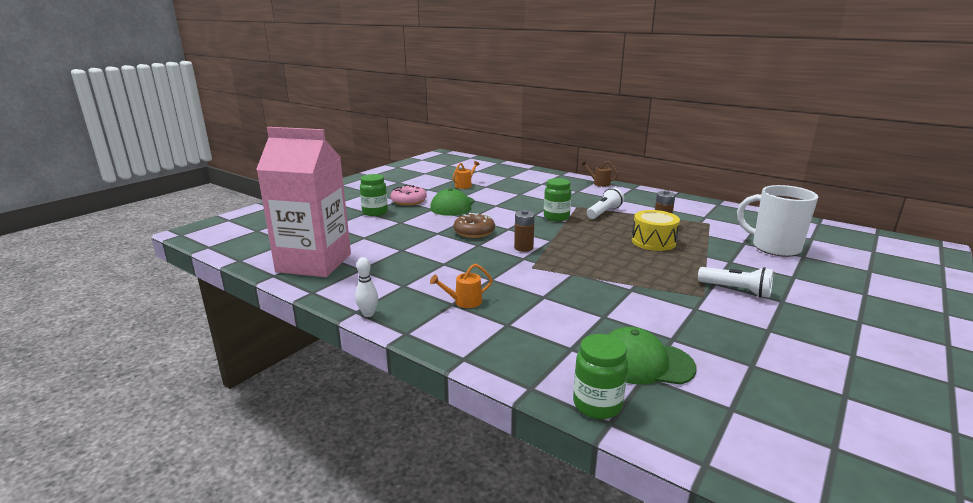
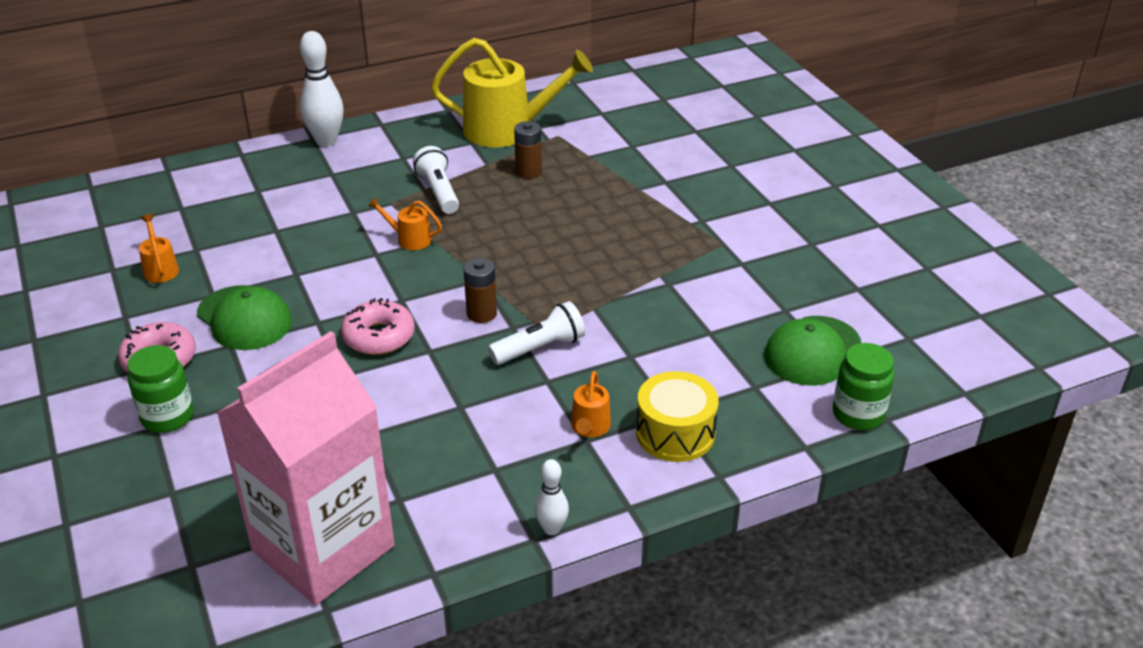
camera: 60 degrees left, 15 degrees up
(474, 232) = (379, 336): brown donut -> pink donut
(556, 217) = (409, 239): green jar -> orange watering can
(599, 183) = (326, 141): brown watering can -> white bowling pin
(653, 242) = (567, 203): yellow drum -> yellow drum (675, 433)
(687, 211) = (508, 129): none -> yellow watering can
(736, 290) = (728, 216): white flashlight -> white flashlight (540, 348)
(774, 247) = (661, 135): white mug -> none

